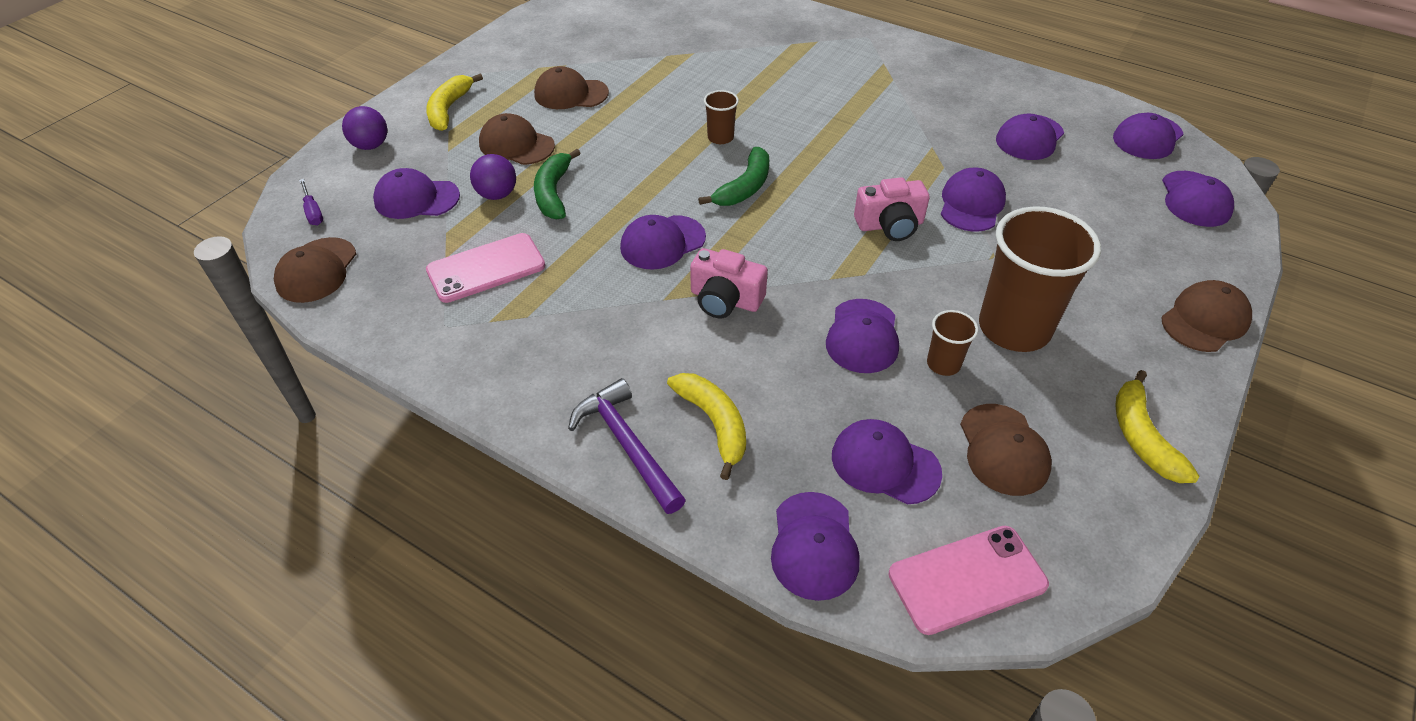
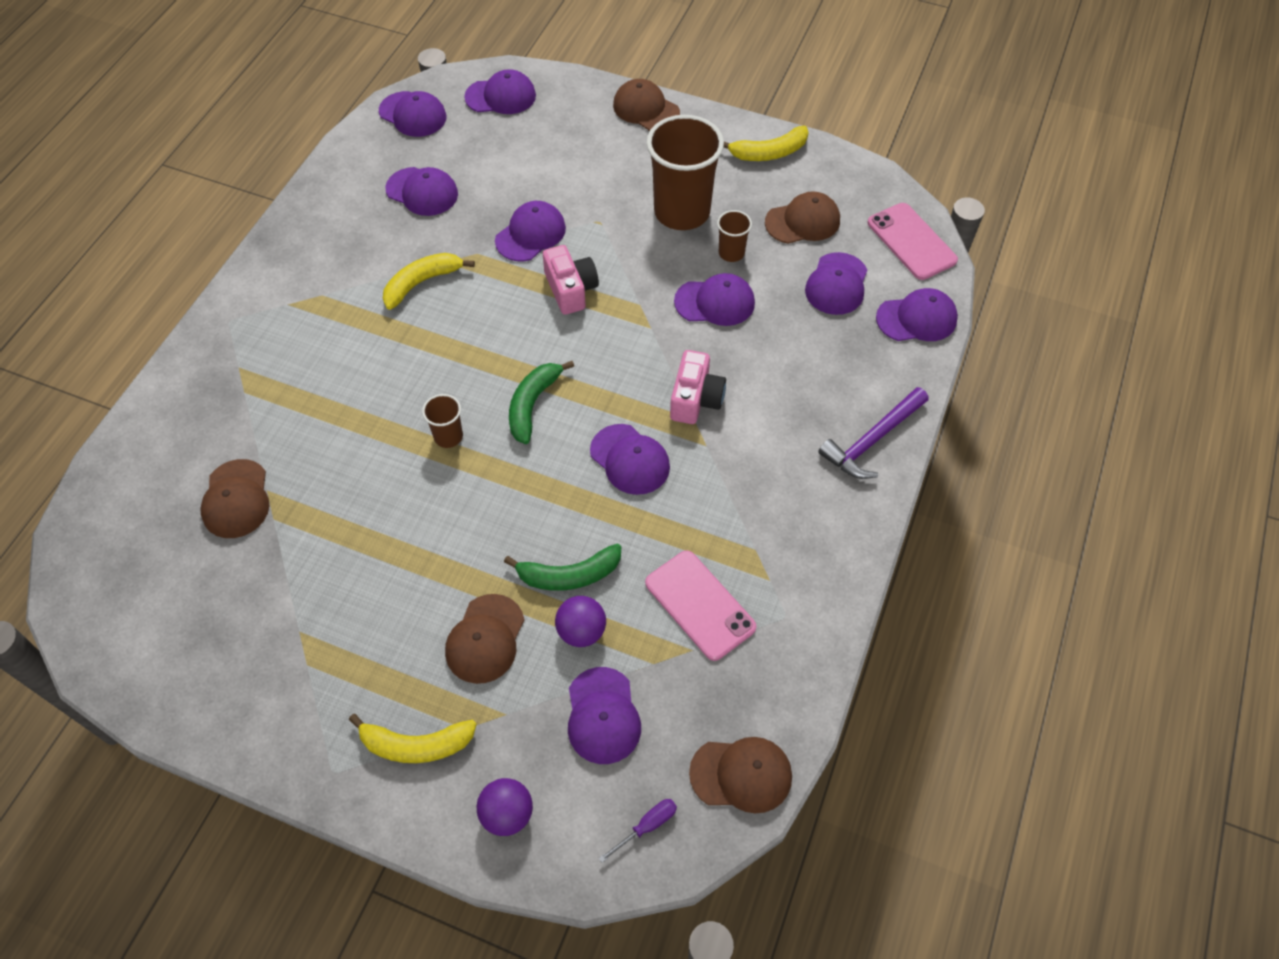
camera: 100 degrees left, 10 degrees up
(571, 94) = (370, 607): brown cap -> brown cap (236, 499)
(714, 424) = (834, 387): yellow banana -> yellow banana (422, 283)
(744, 187) = (533, 404): green banana -> green banana turned 90 degrees counterclockwise
(971, 204) = (530, 234): purple cap -> purple cap turned 120 degrees clockwise

